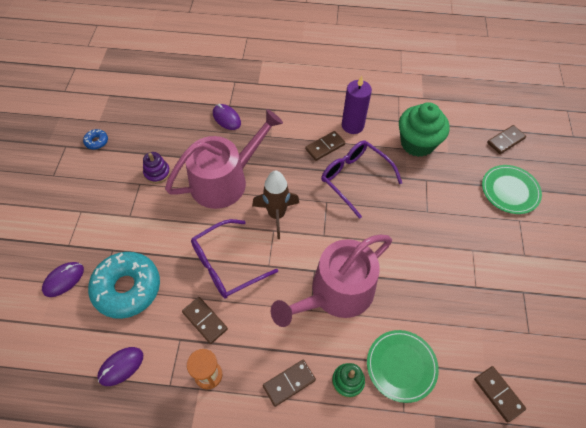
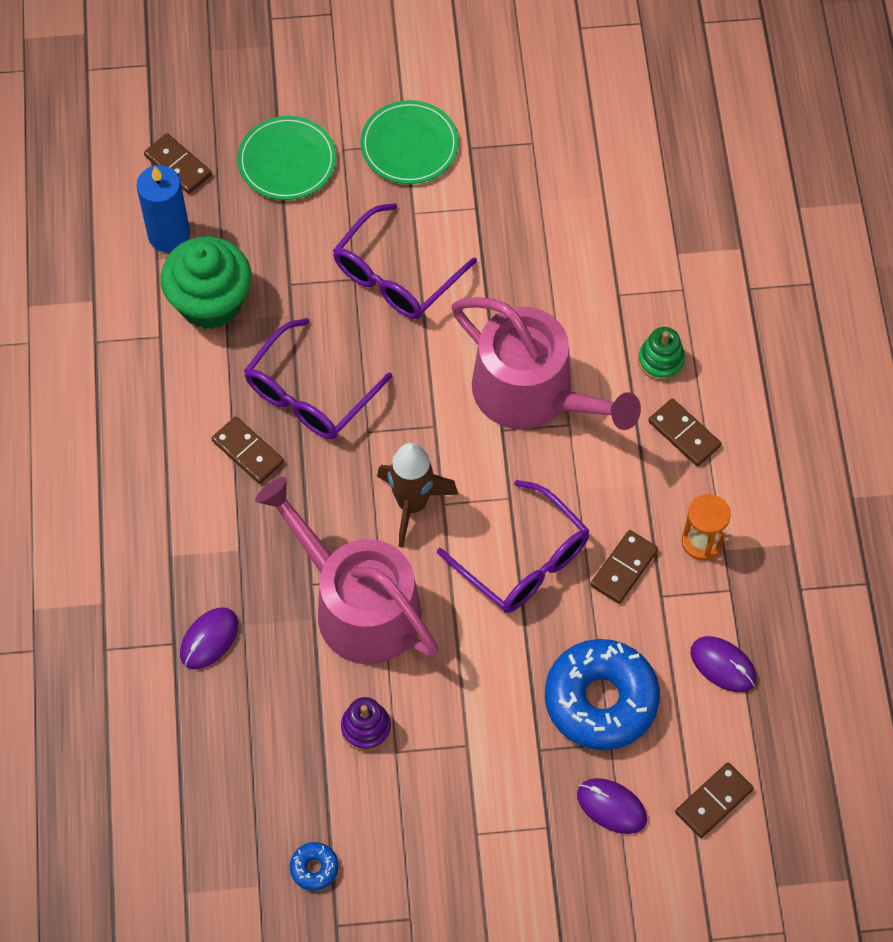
camera: 100 degrees left, 5 degrees up
(127, 288) = (601, 700): turquoise donut -> blue donut
(352, 125) = (187, 412): purple candle -> none
(401, 366) = (622, 296): green plate -> green plate (409, 145)
(427, 232) = (395, 276): none -> purple glasses
(460, 131) = (169, 235): none -> blue candle
(498, 394) = (629, 180): brown domino -> brown domino (714, 801)

